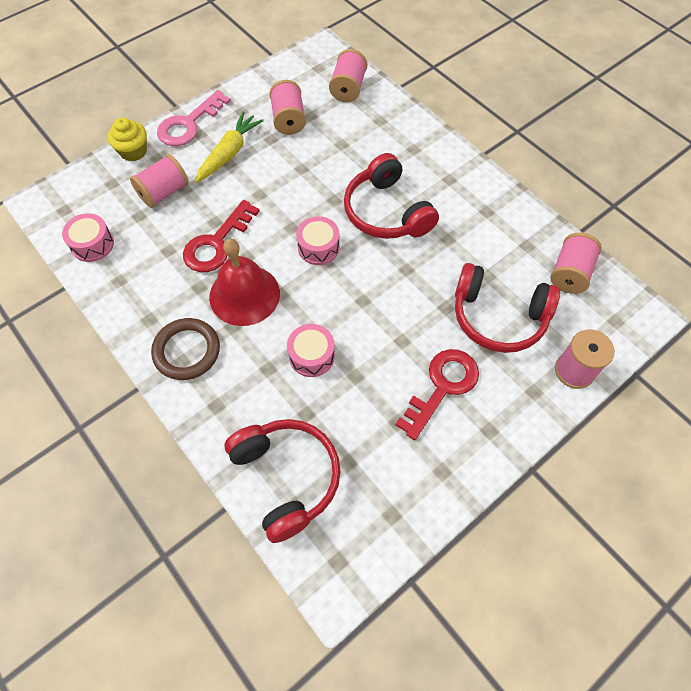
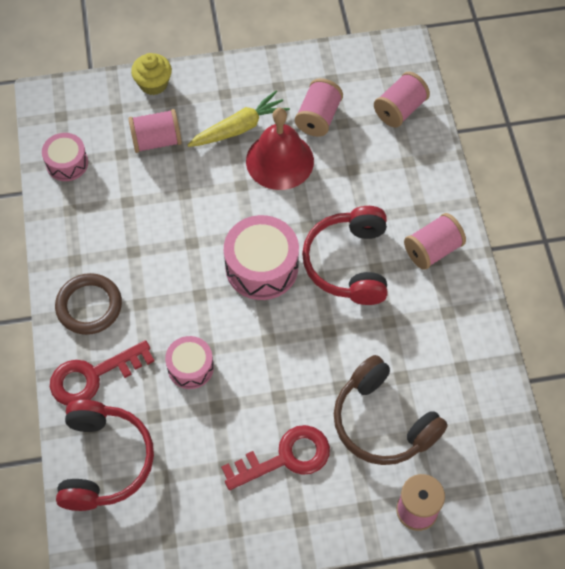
camera: 30 degrees right, 0 degrees up
(189, 124) = (220, 78): pink key -> none
(217, 243) = (173, 216): red key -> red key (93, 376)
(244, 295) = (168, 279): red bell -> red bell (279, 161)
(318, 247) = (262, 267): pink drum -> pink drum, size x1.66
(498, 317) = (382, 422): red headphones -> brown headphones
(569, 273) = (484, 417): pink spool -> pink spool (432, 250)

